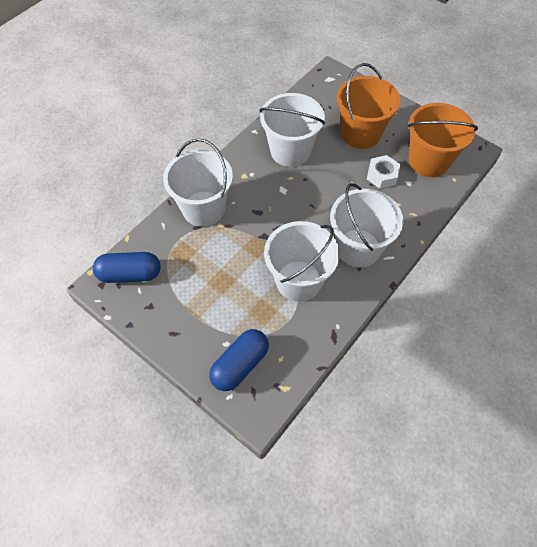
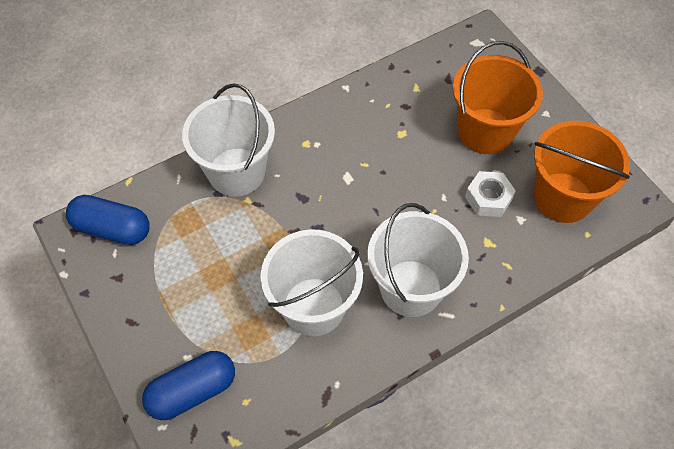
camera: 20 degrees right, 0 degrees up
(290, 151) = (380, 128): white bucket -> none

